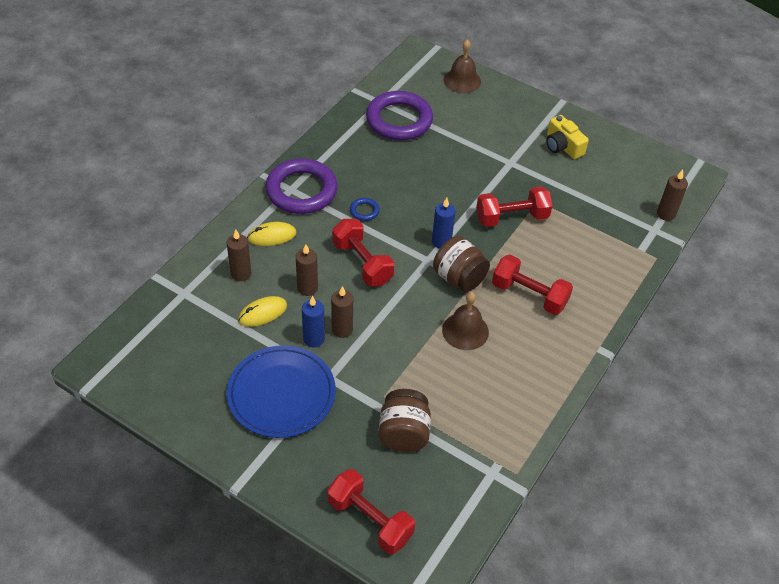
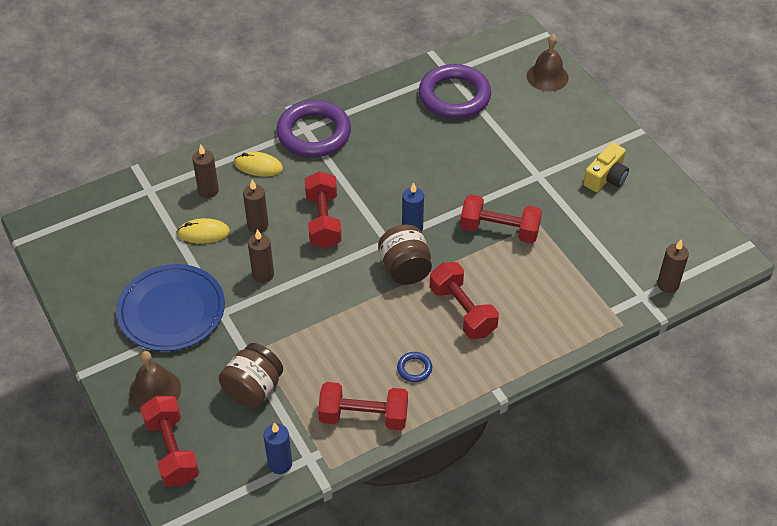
camera: 30 degrees right, 0 degrees up
(314, 339) = (232, 273): blue candle -> blue candle (280, 464)
(364, 211) = (359, 173): blue ring -> blue ring (414, 368)
(465, 331) = (375, 320): brown bell -> brown bell (155, 390)
(512, 416) = (363, 416): none -> red dumbbell
(562, 146) = (606, 177): yellow camera -> yellow camera turned 135 degrees counterclockwise

